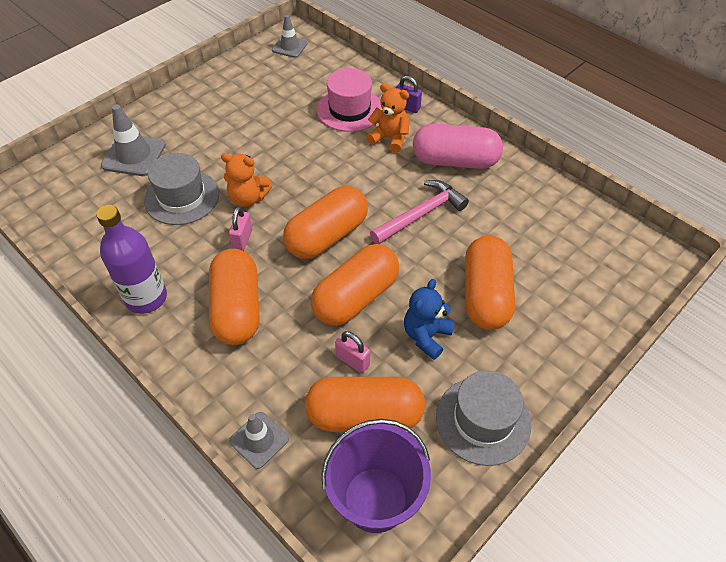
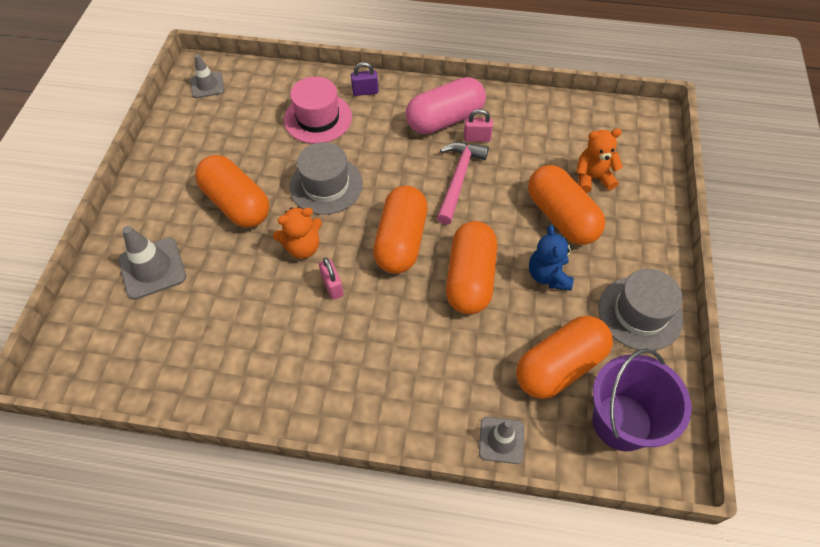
camera: 35 degrees left, 5 degrees up
(146, 298) = (296, 390): purple bottle -> none
(182, 197) = (240, 281): grey hat -> grey hat (326, 185)
(237, 309) = (384, 348): orange capsule -> orange capsule (237, 203)
(353, 360) = (513, 330): pink padlock -> pink padlock (477, 138)
(390, 138) = (375, 127): orange teddy bear -> orange teddy bear (592, 178)

